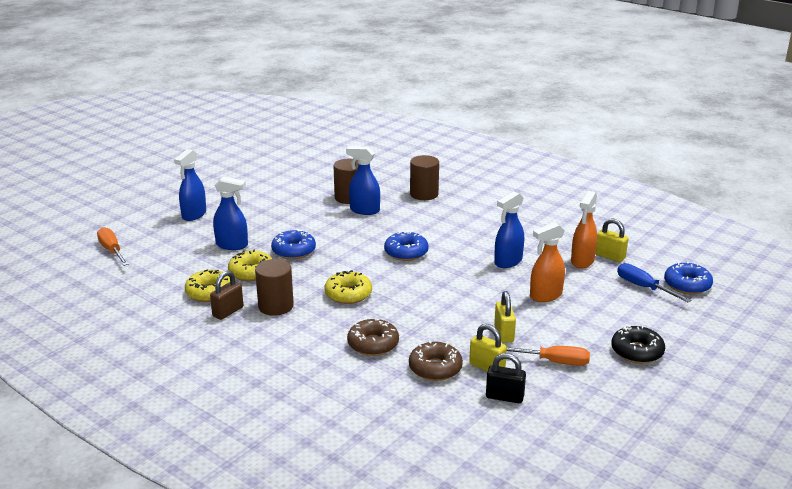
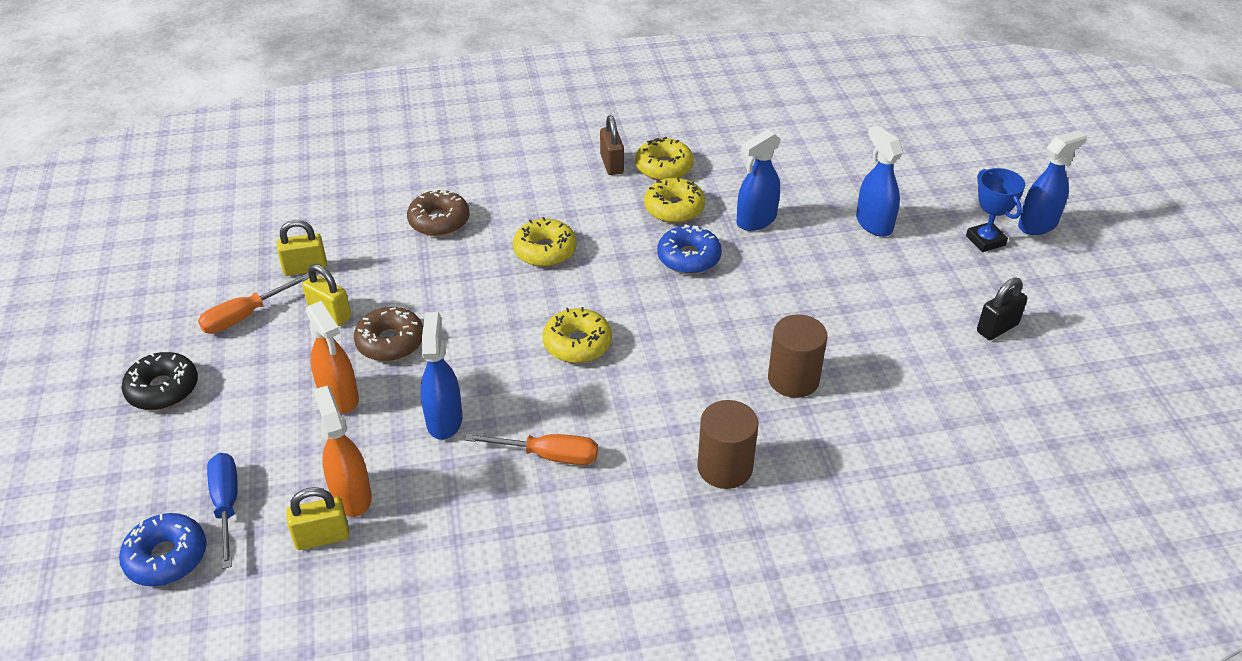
camera: 130 degrees right, 15 degrees up
(112, 250) = (832, 141): orange screwdriver -> orange screwdriver (549, 456)
(175, 186) = (985, 240): none -> blue trophy
(276, 306) = (584, 195): brown cylinder -> none
(364, 210) = (735, 372): blue spray bottle -> blue spray bottle (1038, 224)
(406, 252) = (577, 344): blue donut -> yellow donut
(435, 368) = (352, 237): brown donut -> brown donut (390, 342)
(504, 397) = (257, 252): black padlock -> black padlock (997, 328)
(545, 296) = (339, 397): orange spray bottle -> orange spray bottle turned 135 degrees clockwise
(643, 287) = (226, 505): blue screwdriver -> blue screwdriver turned 105 degrees counterclockwise

